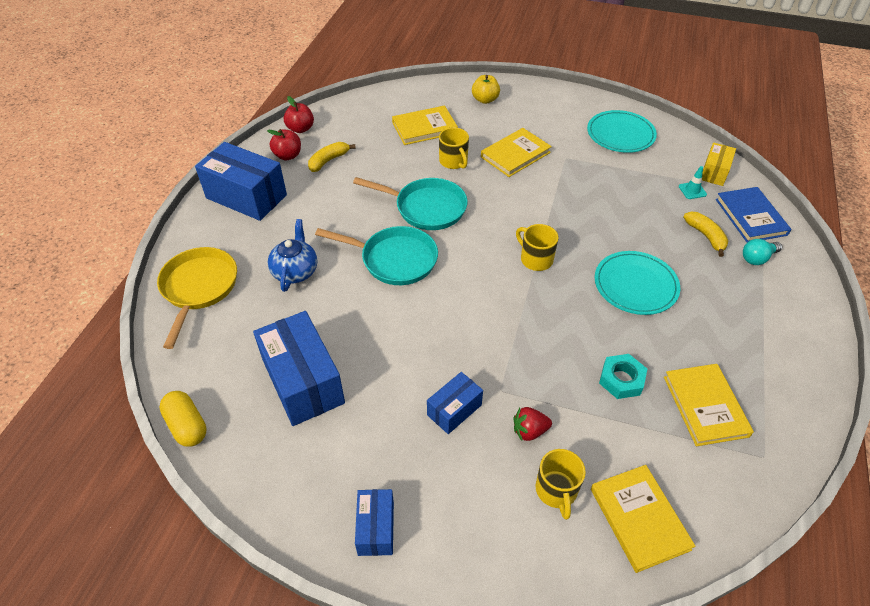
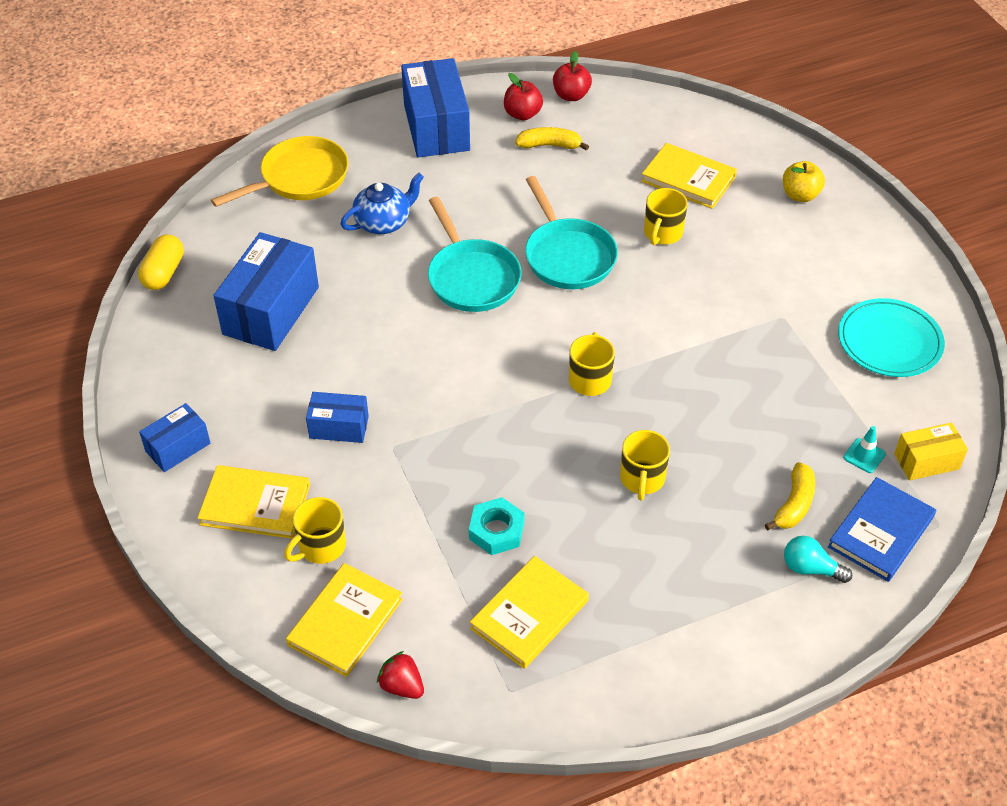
camera: 50 degrees right, 0 degrees up
(515, 155) = (735, 273): yellow book -> yellow book (255, 505)
(529, 431) = (367, 493): red strawberry -> red strawberry (402, 686)
(635, 285) = (642, 479): turquoise plate -> yellow mug

